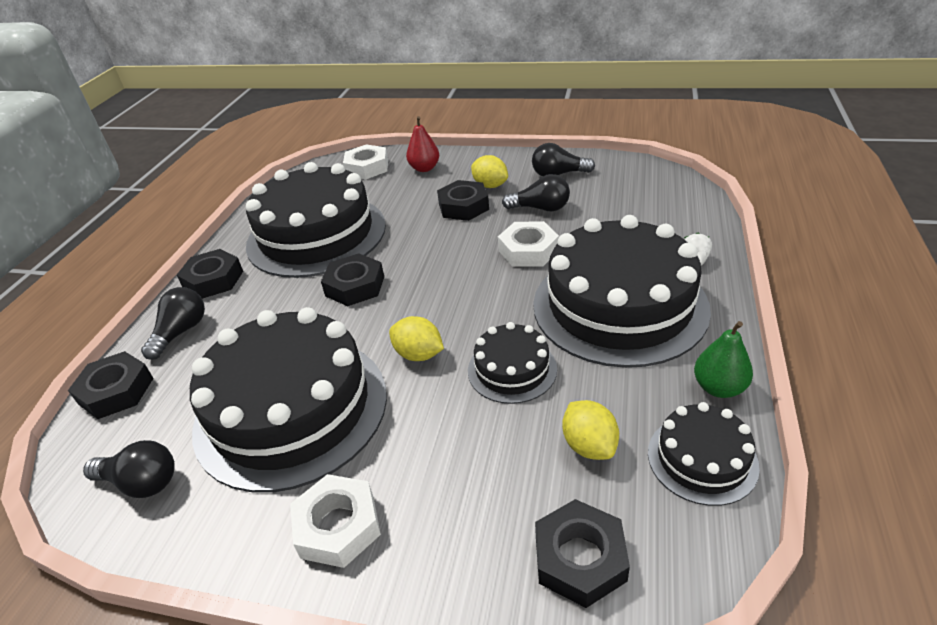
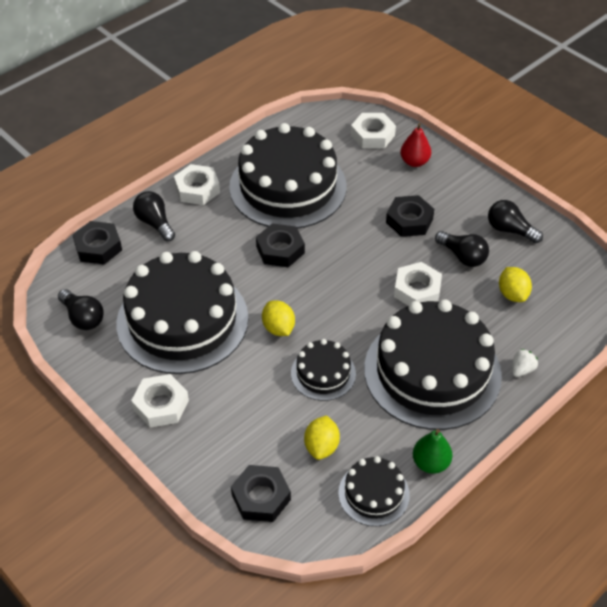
camera: 30 degrees right, 10 degrees up
(181, 332) = (155, 223): black light bulb -> black light bulb turned 90 degrees counterclockwise
(213, 280) = (197, 189): black nut -> white nut
(490, 185) = (447, 211): yellow lemon -> yellow lemon (512, 294)

